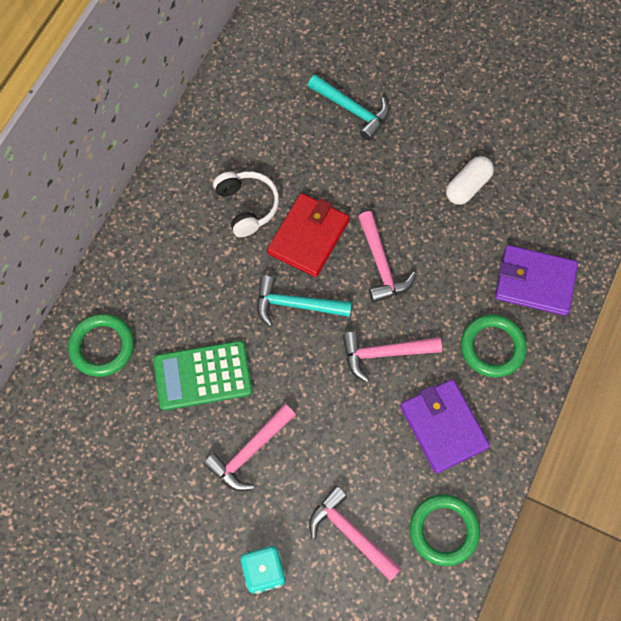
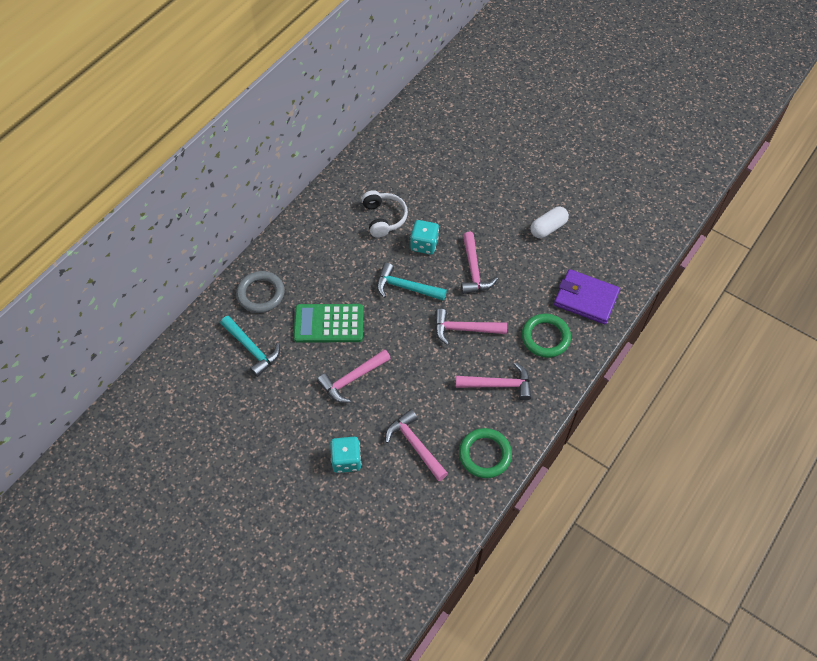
camera: 10 degrees right, 10 degrees down
(102, 346) = (261, 294): green ring -> grey ring
(308, 237) = (424, 244): red wallet -> turquoise dice
(352, 110) = (472, 166): turquoise hammer -> turquoise hammer (251, 349)
(443, 427) = (498, 385): purple wallet -> pink hammer

